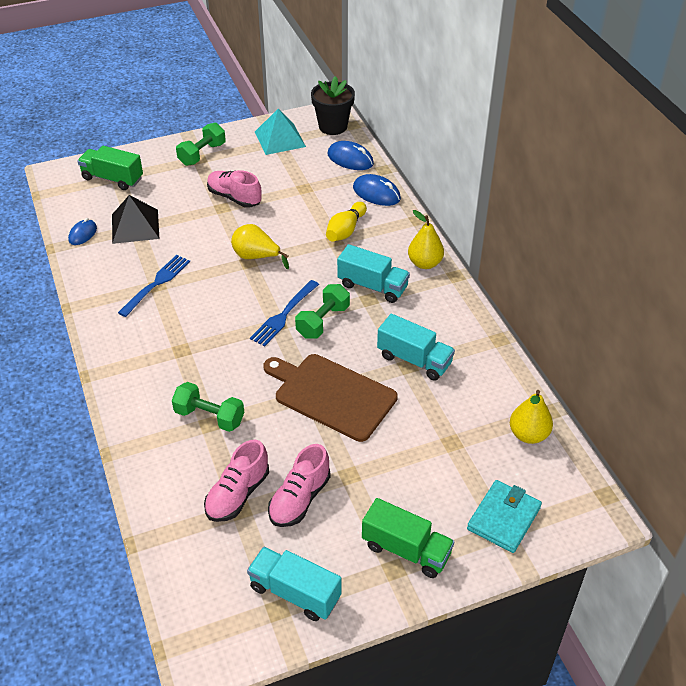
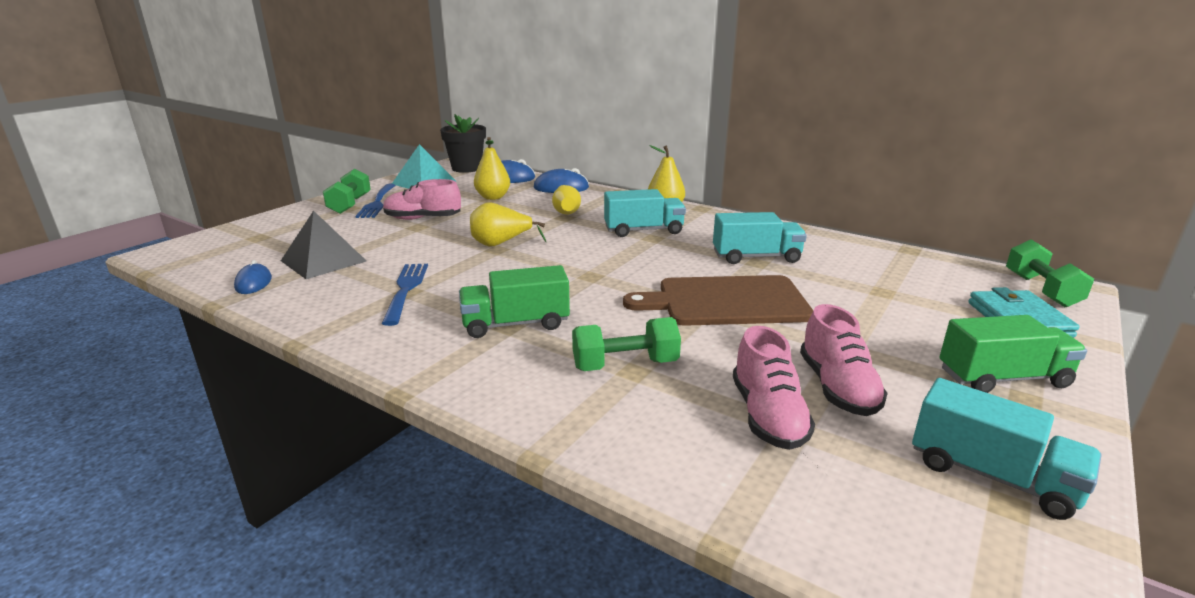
camera: 35 degrees left, 20 degrees down
(112, 179) = (252, 239): green truck -> green truck (515, 324)
(284, 314) = (588, 268): blue fork -> blue fork (377, 202)
(295, 593) = (992, 475): turquoise truck -> turquoise truck turned 135 degrees counterclockwise
(323, 321) = (634, 261): green dumbbell -> green dumbbell (1041, 290)
(528, 434) = (924, 266): yellow pear -> yellow pear (493, 197)

